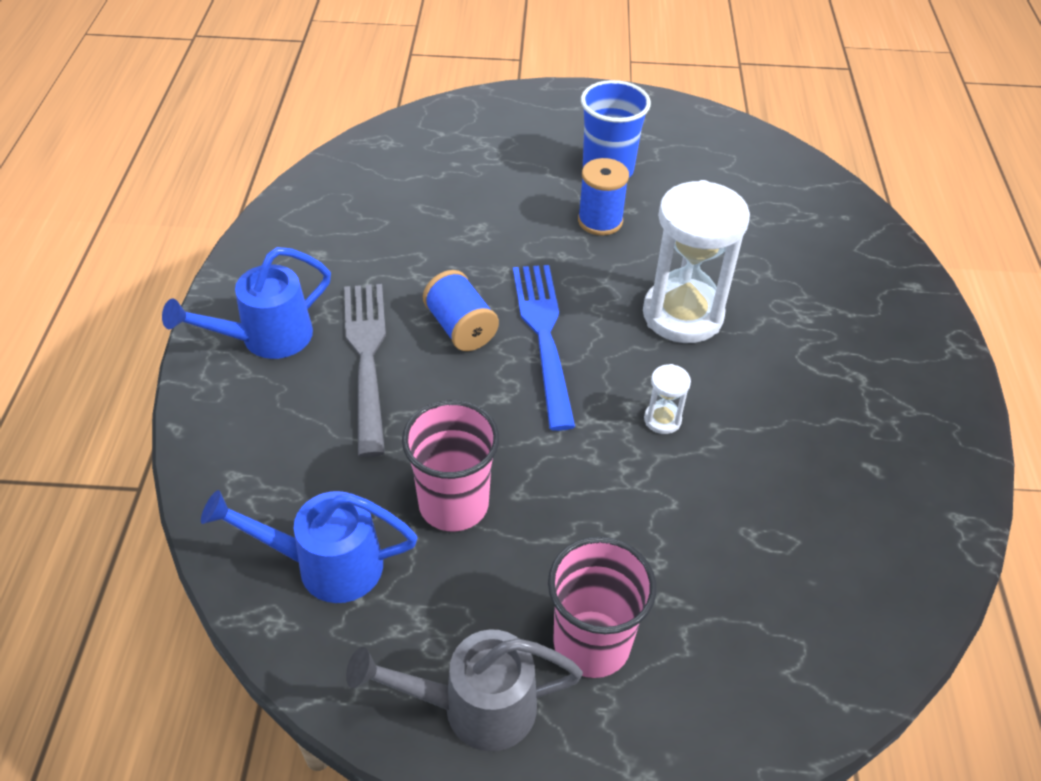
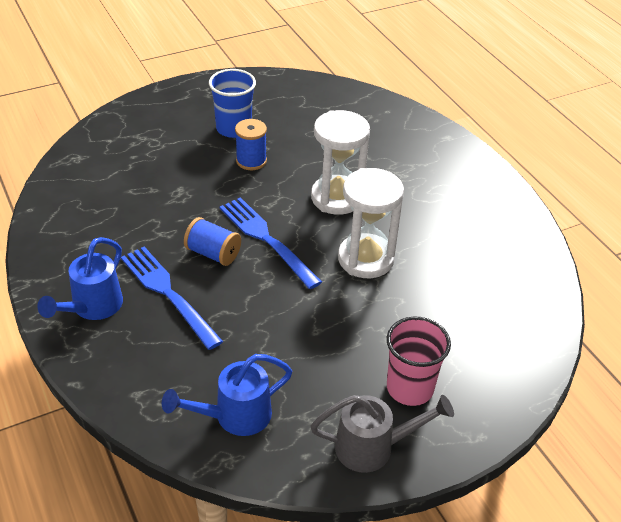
camera: 30 degrees left, 5 degrees down
(366, 358) = (168, 294): grey fork -> blue fork
(453, 504) = (283, 352): pink cup -> none
(475, 707) = (373, 447): grey watering can -> grey watering can turned 150 degrees counterclockwise
(662, 420) = (365, 259): white hourglass -> white hourglass, size x2.36

